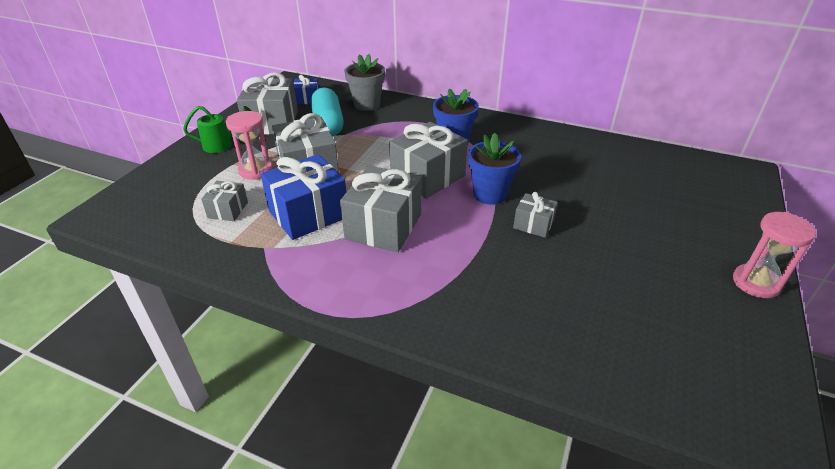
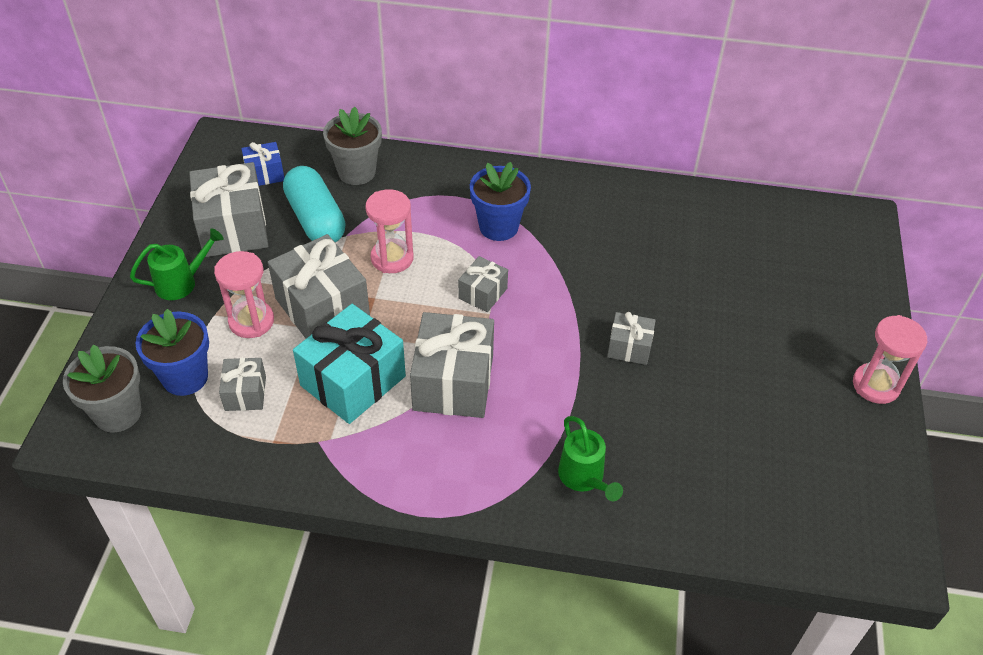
camera: 15 degrees left, 10 degrees up
(134, 208) = (118, 413): none -> grey flower pot
(308, 214) = (353, 381): blue gift -> turquoise gift
(370, 149) = (392, 258): none -> pink hourglass
(428, 177) = (483, 293): grey gift -> grey gift, size x0.52
(468, 308) = (584, 478): none -> green watering can
(490, 194) = (567, 309): blue flower pot -> blue flower pot (185, 377)

